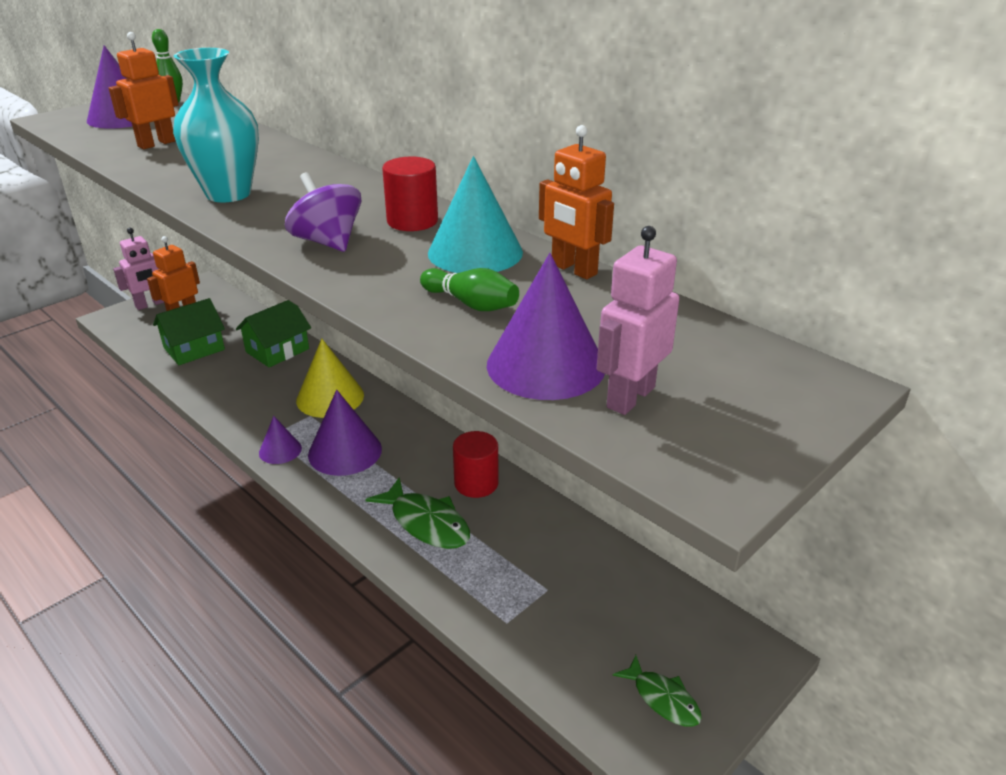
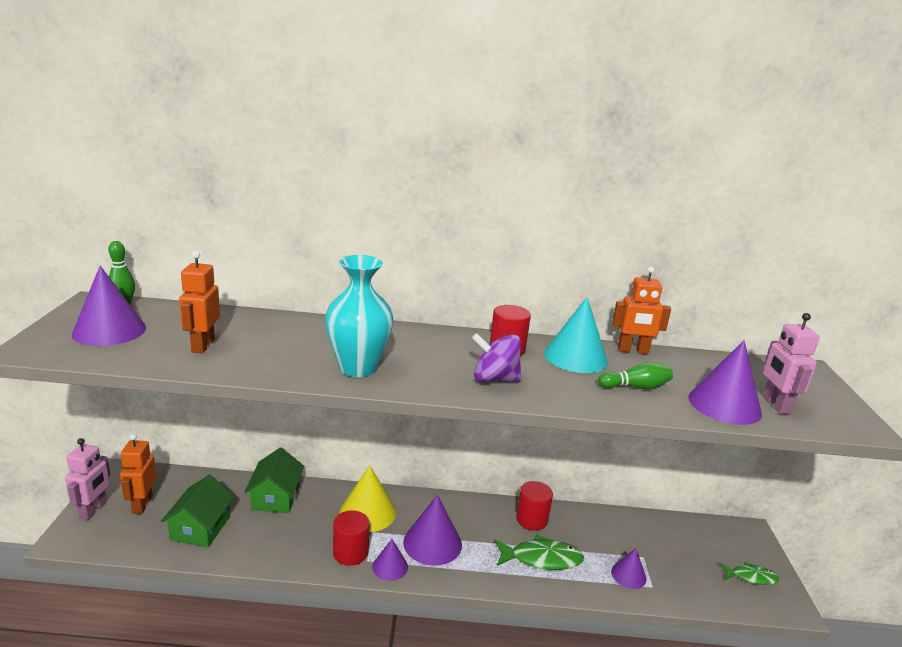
camera: 45 degrees left, 10 degrees down
(267, 422) = (350, 553): none -> red cylinder
(497, 594) = (628, 575): none -> purple cone

